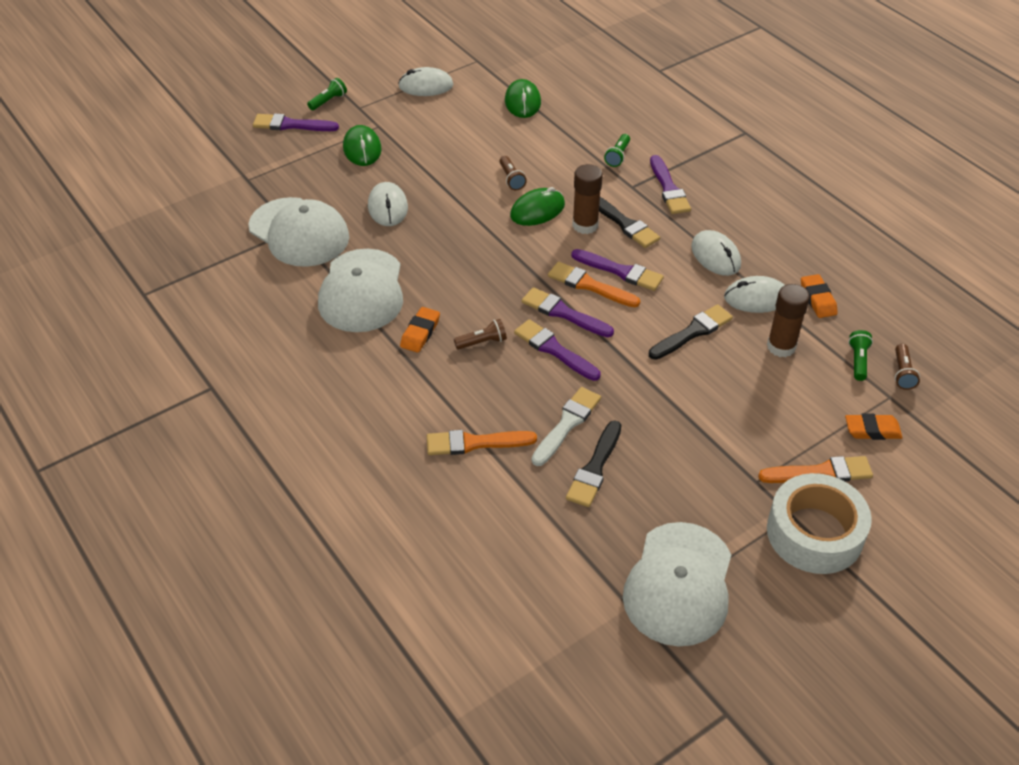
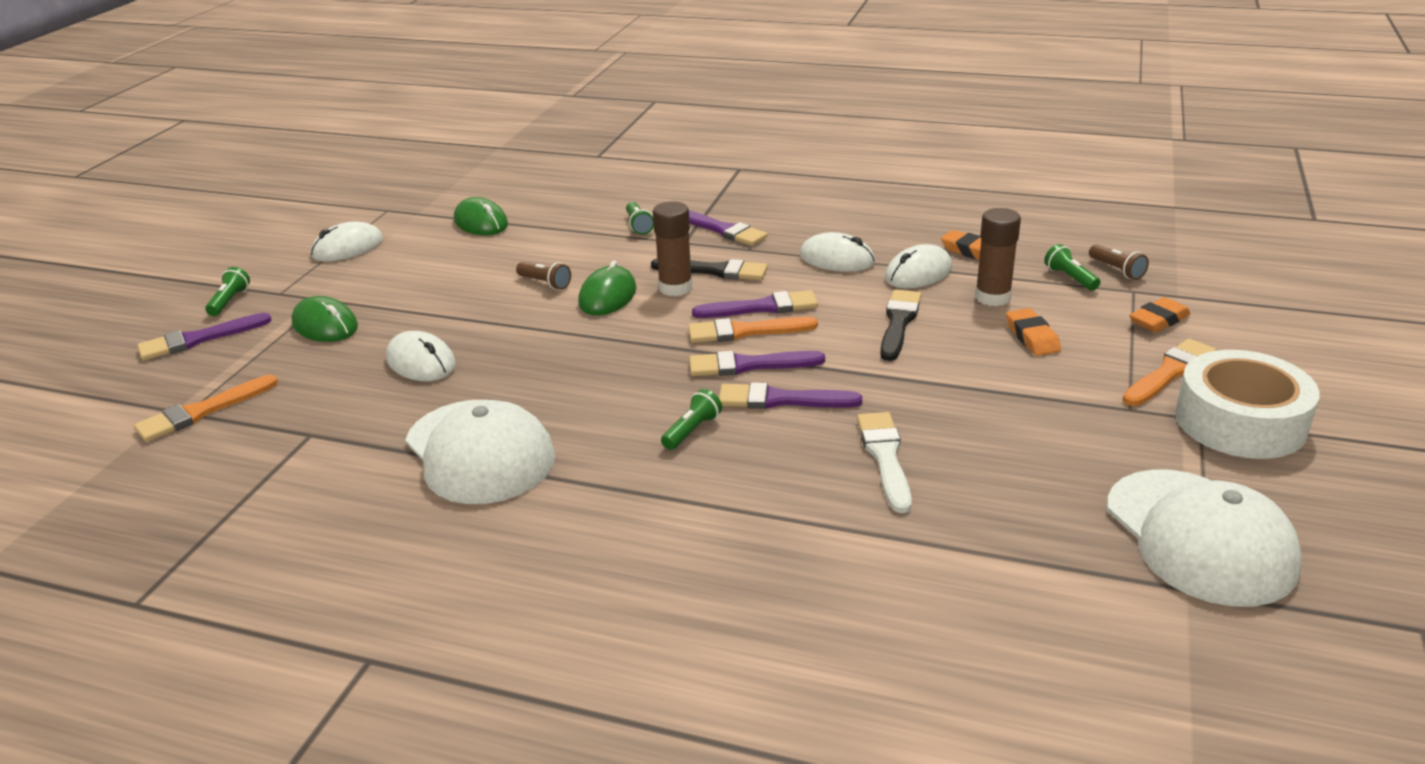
camera: 35 degrees left, 15 degrees down
(299, 232) = (323, 433): white cap -> none
(420, 333) = (605, 457): orange eraser -> orange eraser (1032, 337)
(475, 443) = (809, 528): orange brush -> orange brush (202, 411)
(482, 342) = (692, 431): brown flashlight -> green flashlight
(595, 468) = (968, 480): black brush -> none

